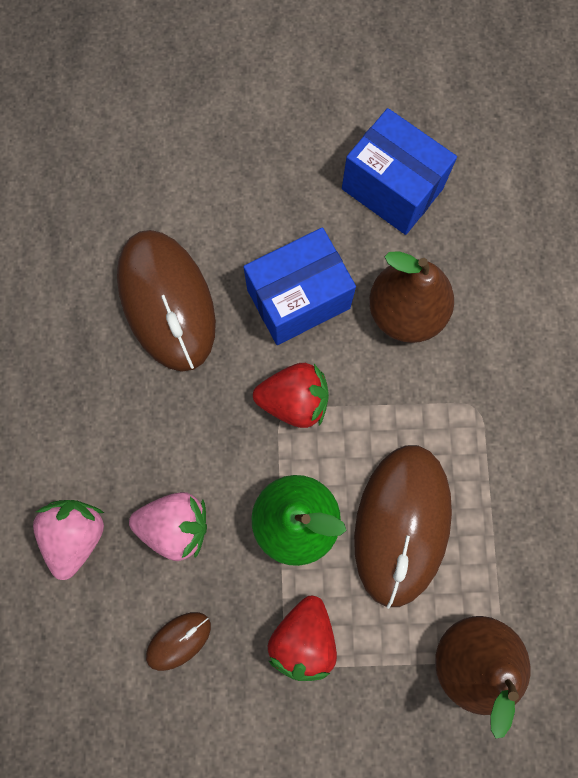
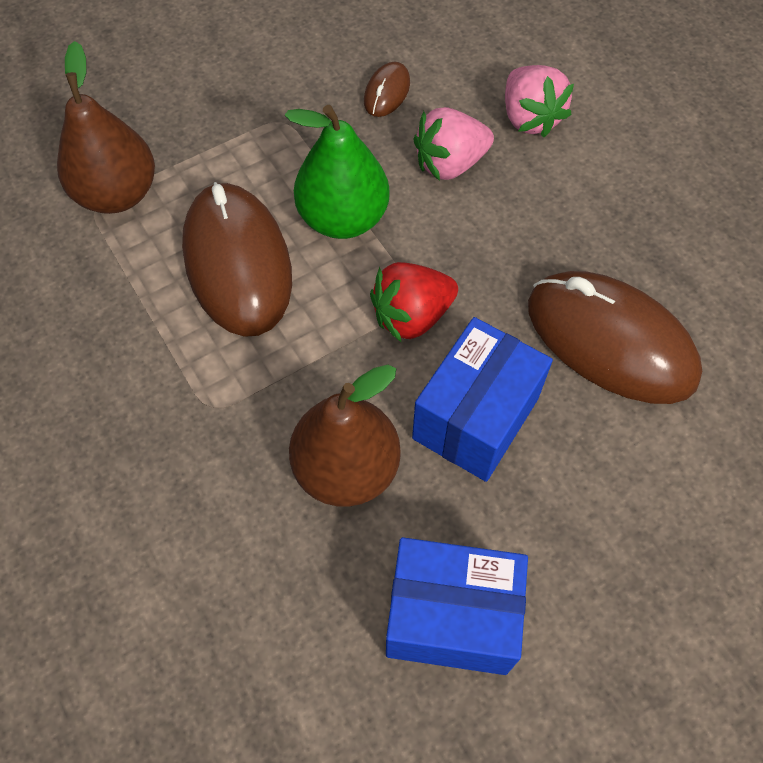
camera: 150 degrees right, 15 degrees down
(303, 637) = (280, 140): red strawberry -> none

